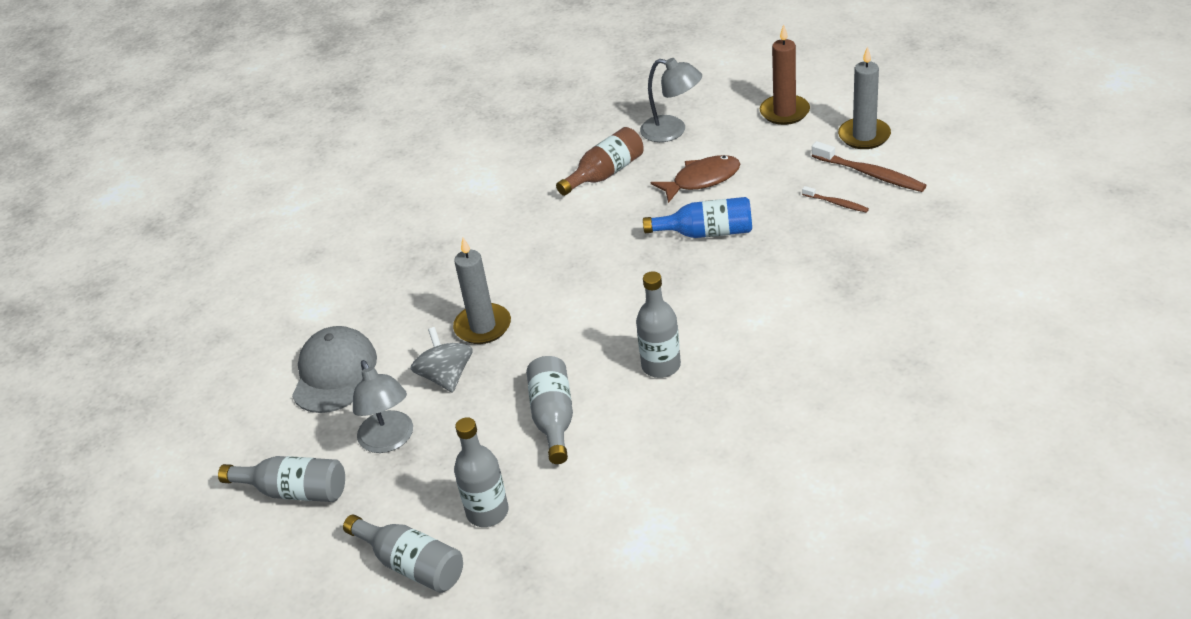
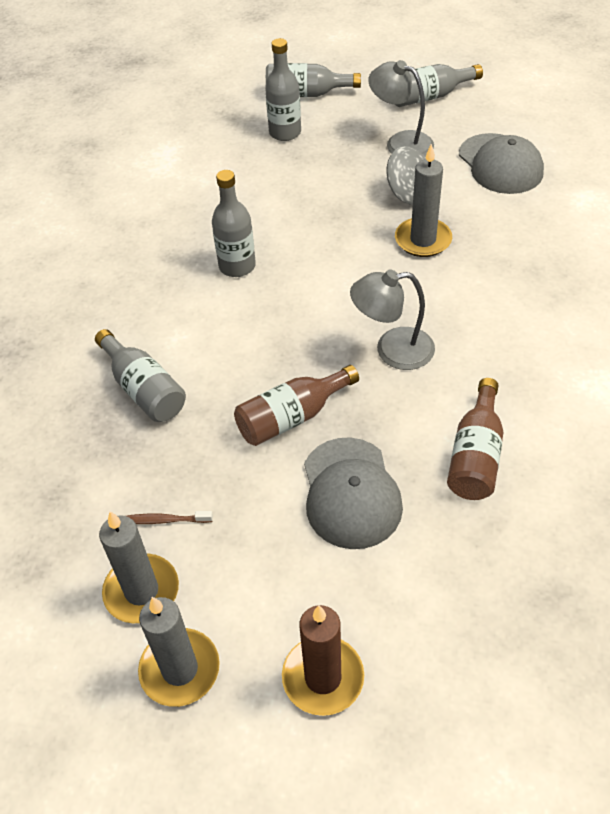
camera: 145 degrees right, 10 degrees up
(553, 418) = (293, 198): grey bottle -> grey bottle (144, 389)
(672, 131) = (454, 566): grey lamp -> grey lamp (392, 350)
(702, 180) = (351, 493): brown fish -> grey cap
(706, 233) = (292, 417): blue bottle -> brown bottle
(870, 174) = (141, 591): brown toothbrush -> grey candle

